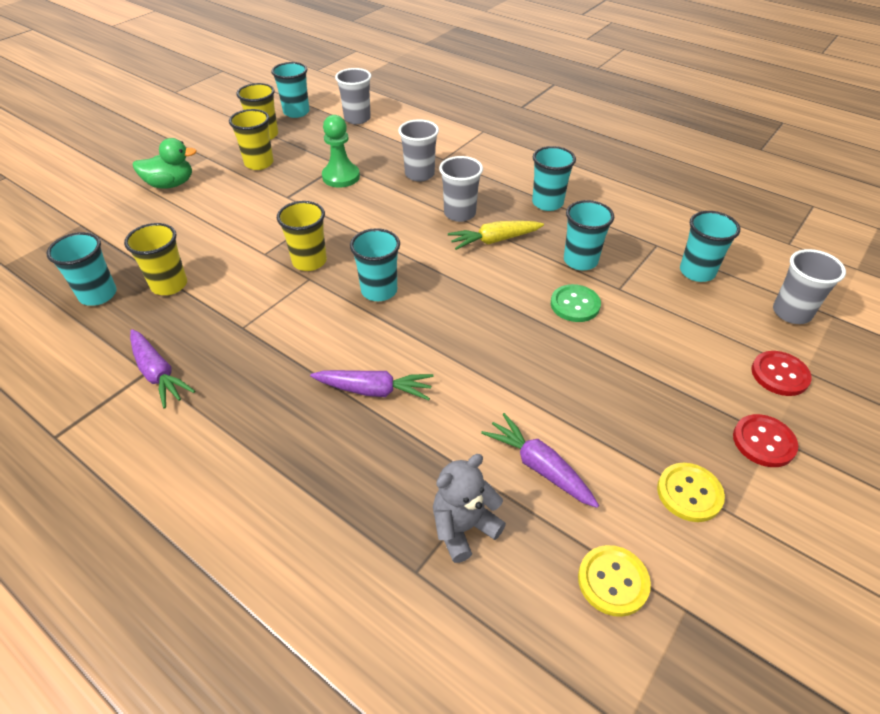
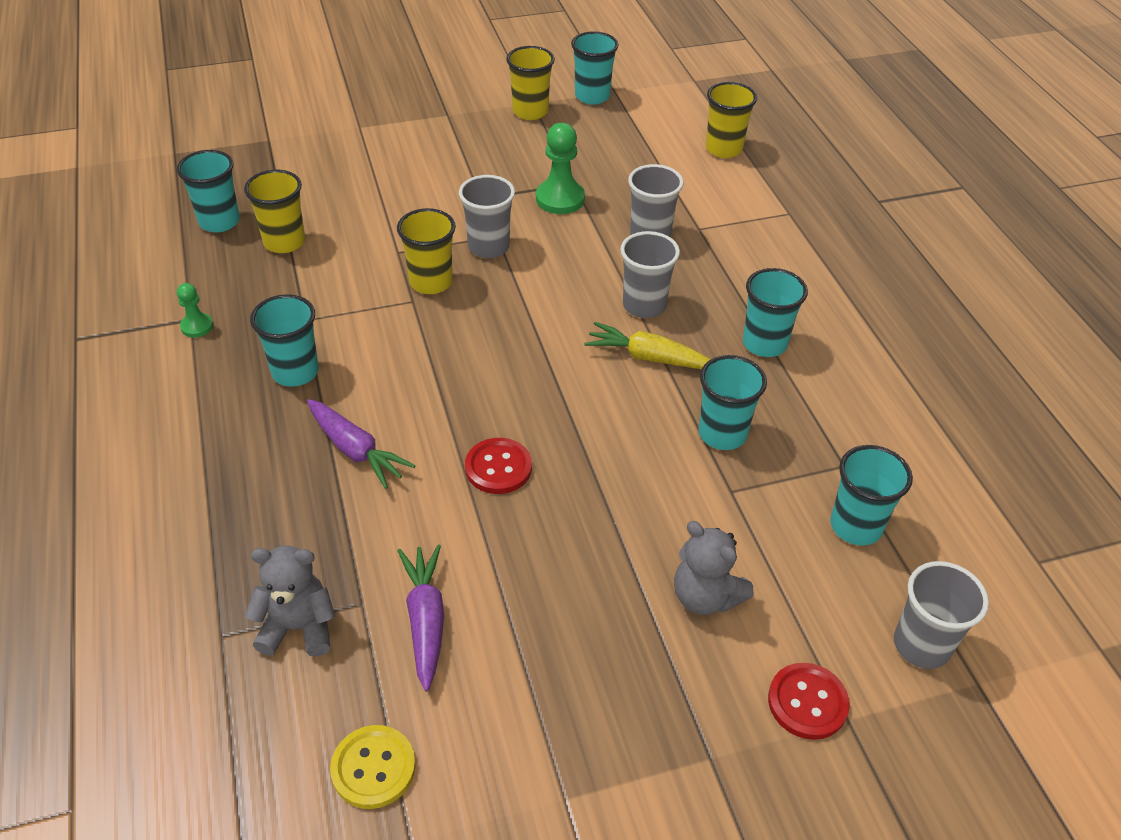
camera: 35 degrees right, 0 degrees up
(158, 374) = (197, 326): purple carrot -> green pawn
(170, 184) = (384, 131): green duck -> none
(259, 163) = (491, 144): yellow cup -> yellow cup (723, 149)
(357, 118) = (652, 133): grey cup -> grey cup (488, 247)
(379, 291) = (465, 350): turquoise cup -> turquoise cup (295, 372)
(575, 305) = (656, 480): green button -> none
(671, 352) = (705, 596): none -> grey teddy bear
(689, 493) = (543, 747): yellow button -> none
(763, 442) = (691, 756): red button -> red button (498, 468)

